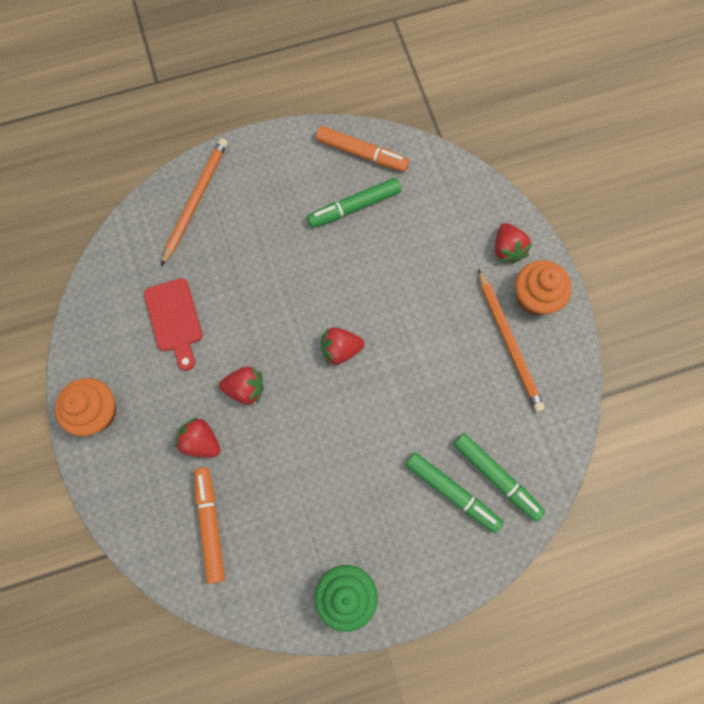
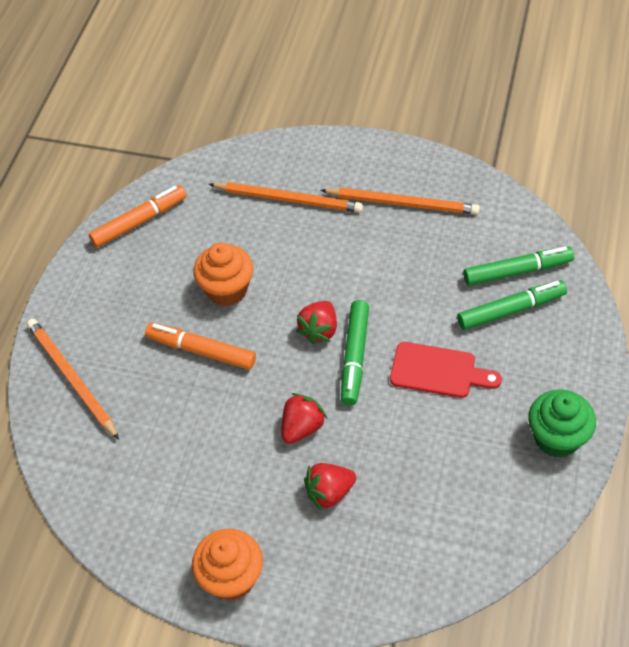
camera: 55 degrees left, 20 degrees down
(174, 319) = (184, 457): red cutting board -> red cutting board (438, 371)
(210, 524) = (420, 524): orange marker -> orange marker (201, 351)
(354, 207) = (187, 252): green marker -> green marker (354, 357)
(454, 250) = (289, 199): none -> orange pencil
(507, 249) = (317, 163): red strawberry -> none
(534, 297) = (375, 166): orange cupcake -> orange cupcake (227, 290)

